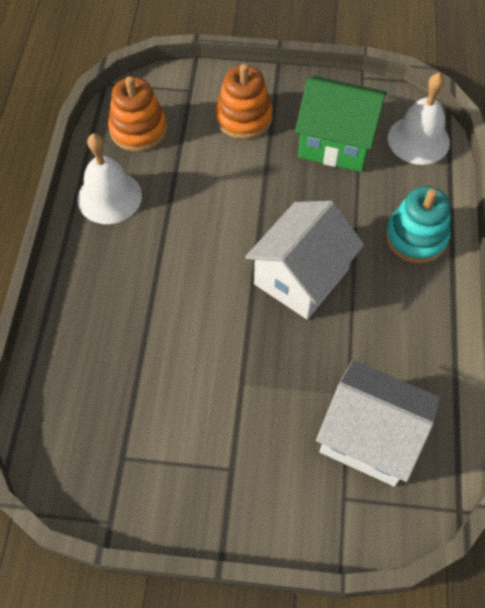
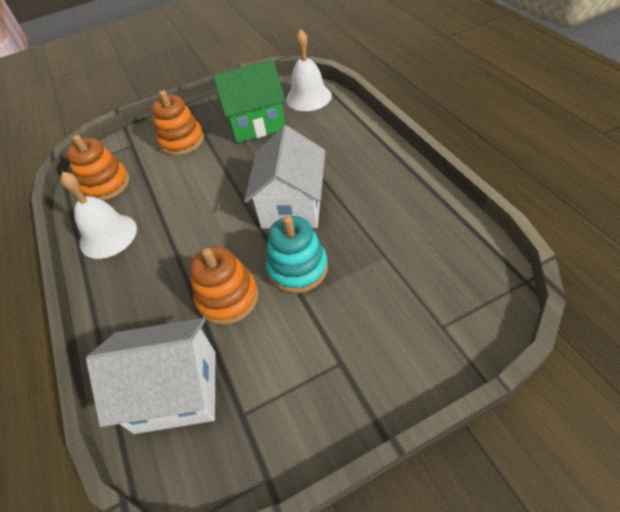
camera: 25 degrees left, 10 degrees down
(177, 340) = (228, 298): none -> orange stacking toy
(369, 437) = (424, 274): white house -> white house (176, 391)
(416, 237) = (350, 144): turquoise stacking toy -> turquoise stacking toy (298, 268)

